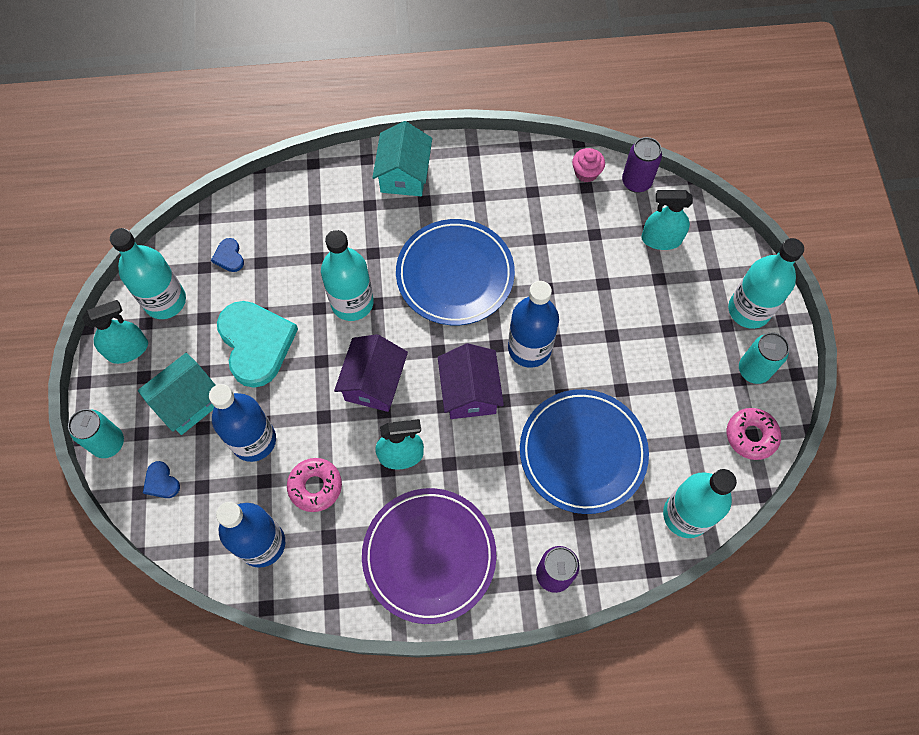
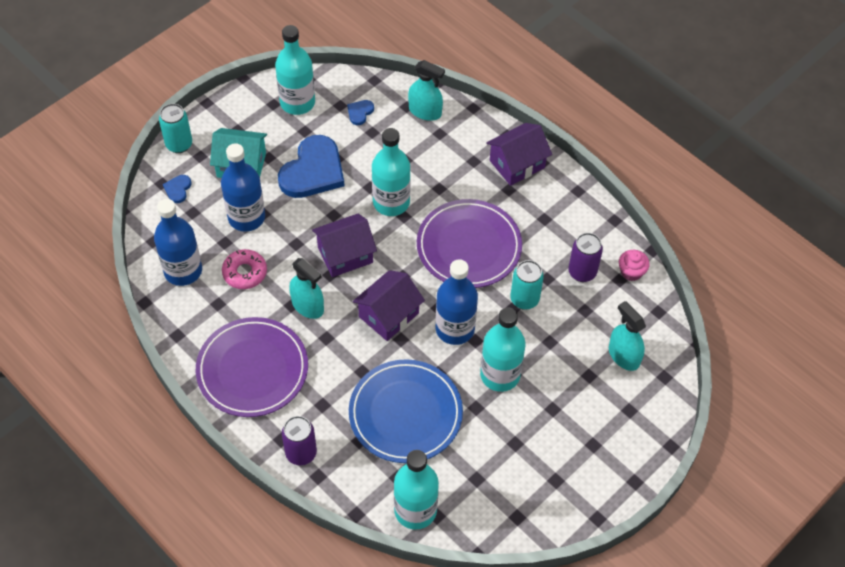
camera: 50 degrees right, 10 degrees down
(128, 350) = (247, 108): turquoise spray bottle -> turquoise spray bottle (425, 111)
(256, 343) = (313, 171): turquoise heart -> blue heart
(404, 174) = (517, 164): turquoise house -> purple house
(455, 274) = (469, 246): blue plate -> purple plate
(636, 182) = (656, 309): purple can -> purple can (582, 272)
(749, 310) = (620, 452): turquoise bottle -> turquoise bottle (500, 375)
(751, 436) = (516, 517): pink donut -> none
(753, 370) = (572, 486): turquoise can -> turquoise can (524, 299)

